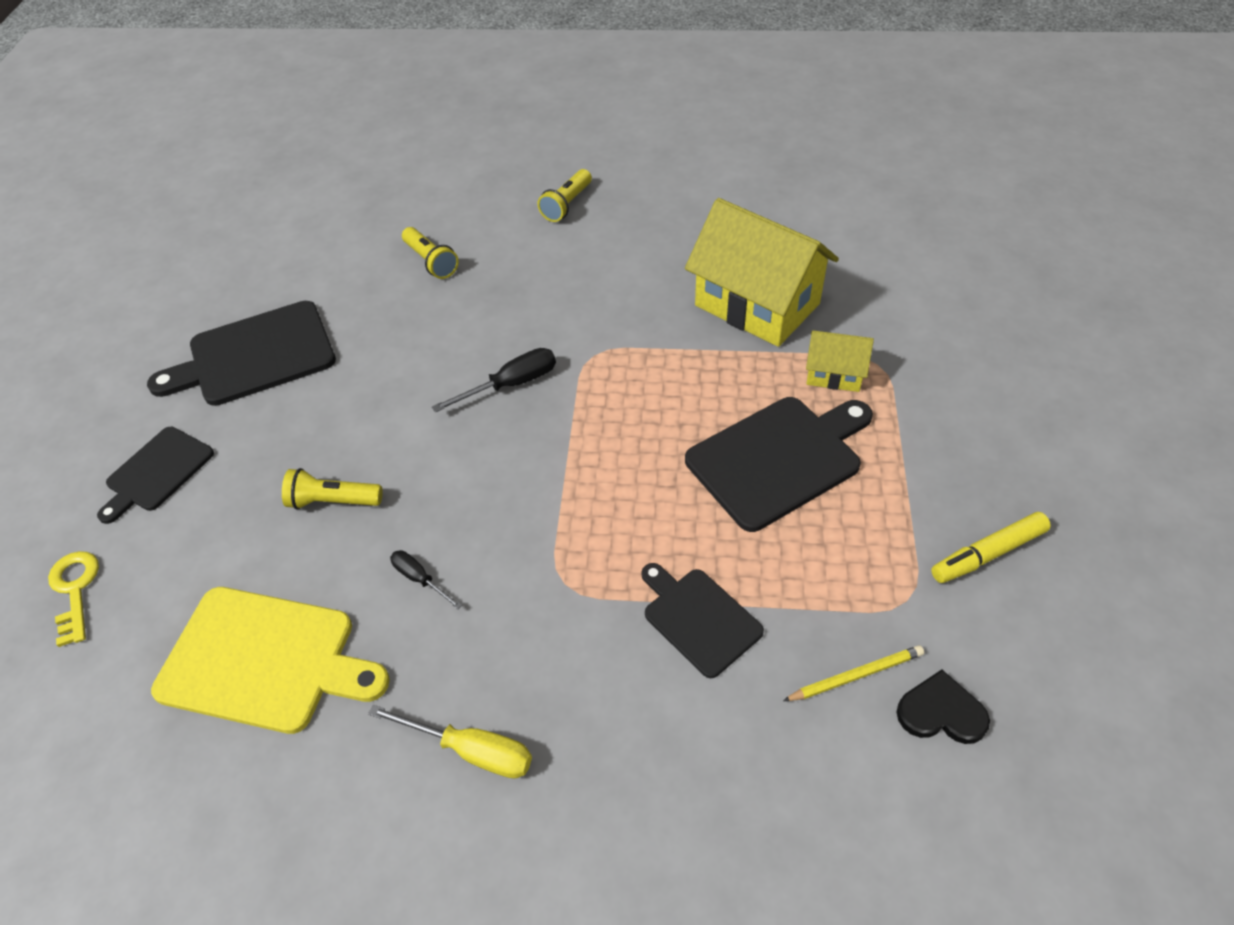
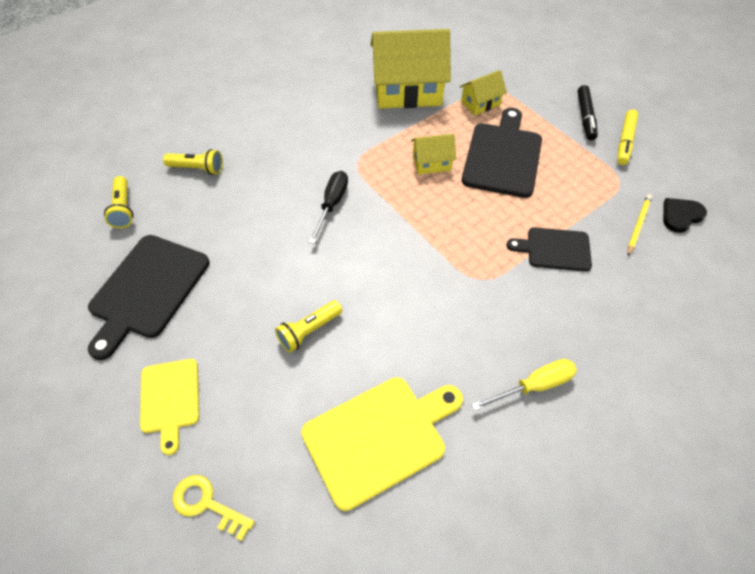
camera: 45 degrees left, 5 degrees up
(157, 472) = (170, 399): black cutting board -> yellow cutting board
(420, 579) = (408, 332): black screwdriver -> none
(567, 205) = (243, 94): yellow flashlight -> yellow flashlight (123, 209)
(678, 409) = (431, 163): none -> yellow house
(968, 482) = (585, 117): none -> black marker

